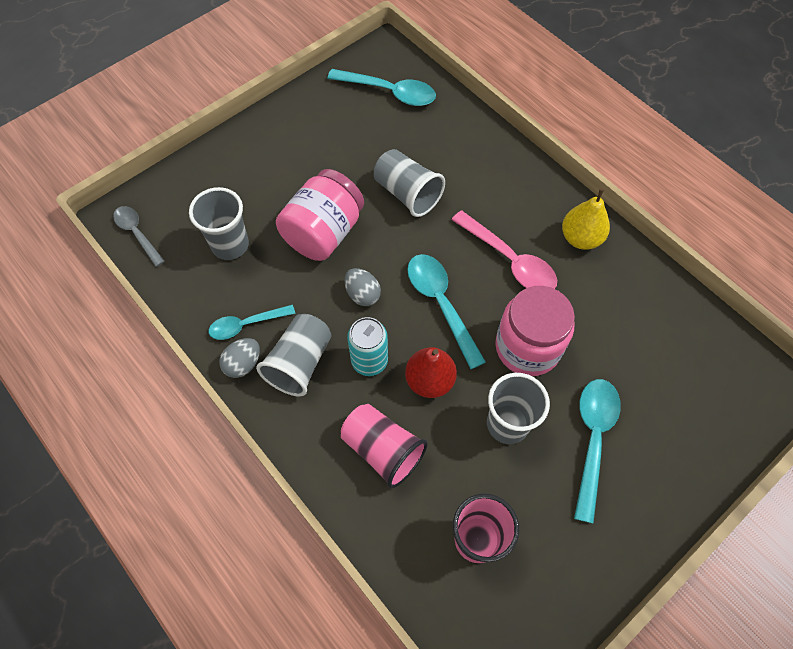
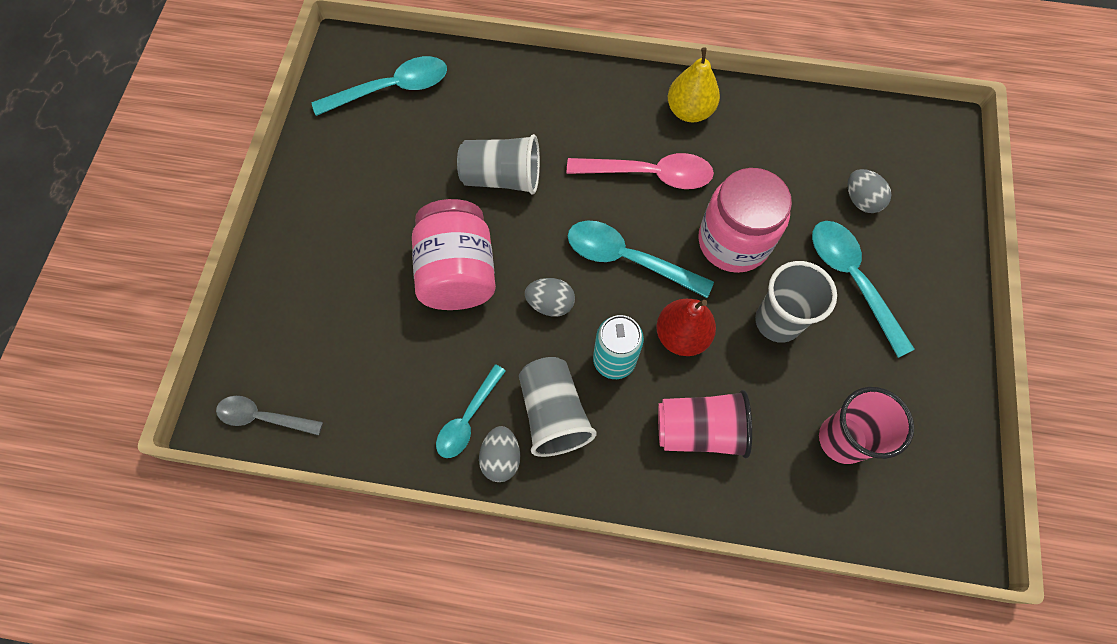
camera: 40 degrees left, 5 degrees up
(230, 245) = (376, 354): grey cup -> none
(656, 390) = (861, 200): none -> grey egg

